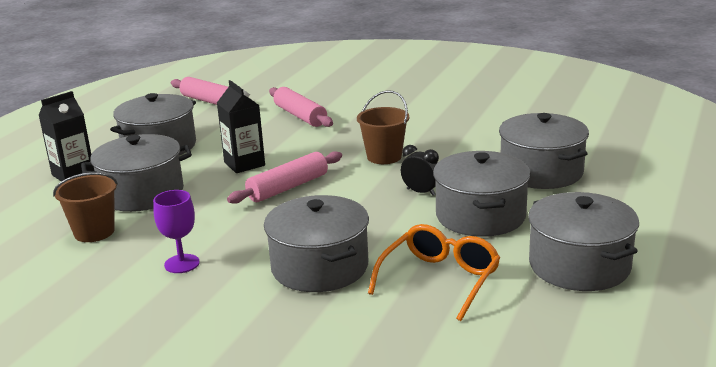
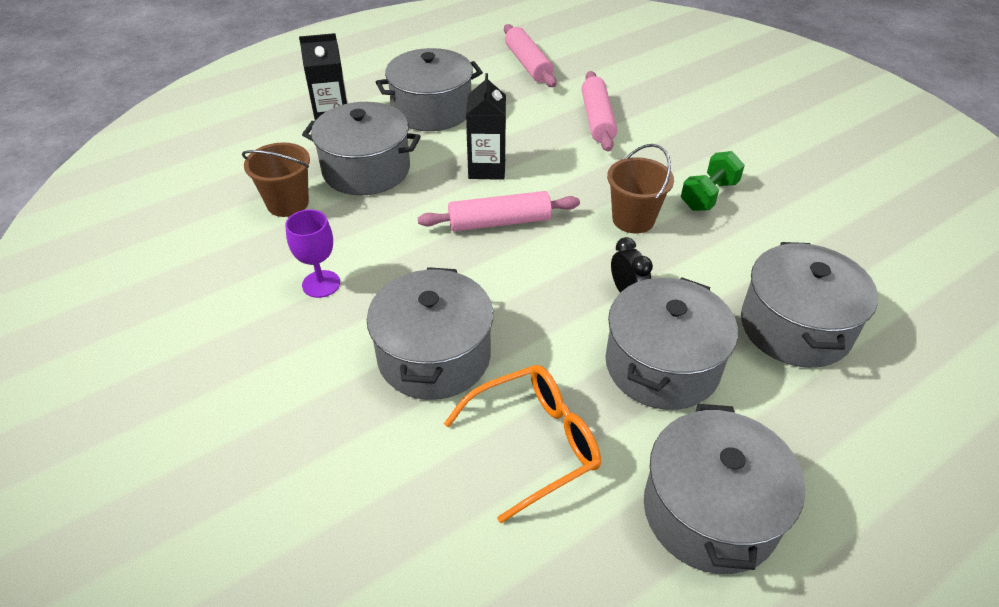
camera: 30 degrees right, 20 degrees up
(422, 130) = (709, 195): none -> green dumbbell

